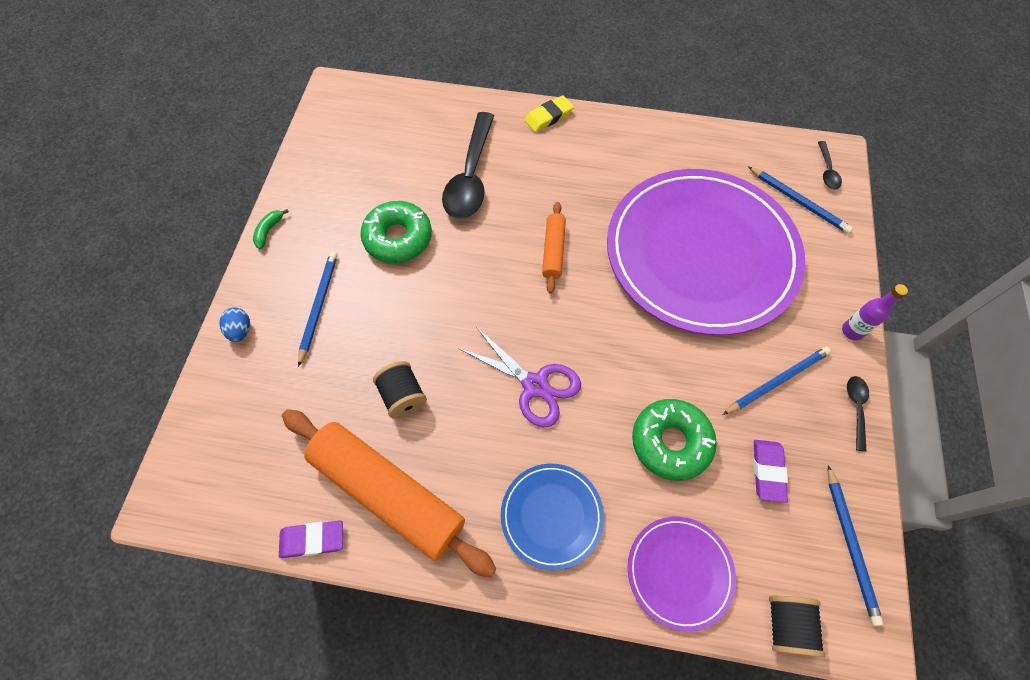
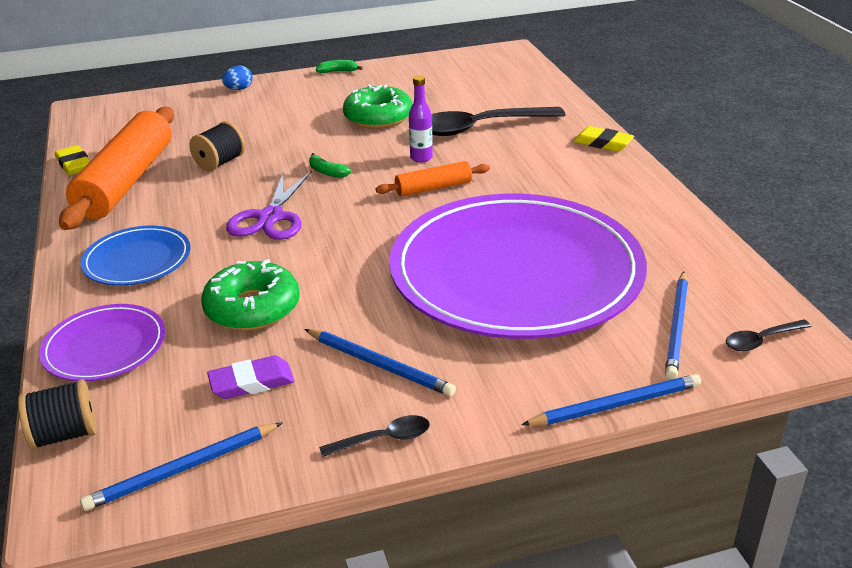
camera: 65 degrees right, 30 degrees down
(312, 540) = (74, 164): purple eraser -> yellow eraser
(318, 306) = (282, 108): blue pencil -> blue pencil (615, 405)
(478, 315) = (327, 172): none -> green banana
(852, 331) = (504, 414): purple bottle -> purple bottle (421, 158)

